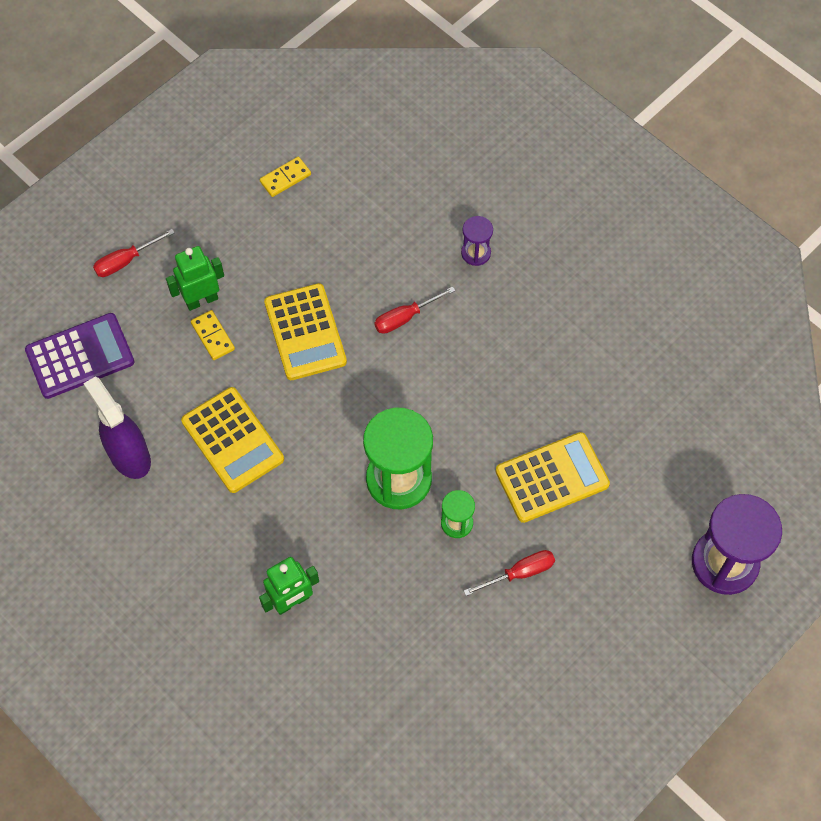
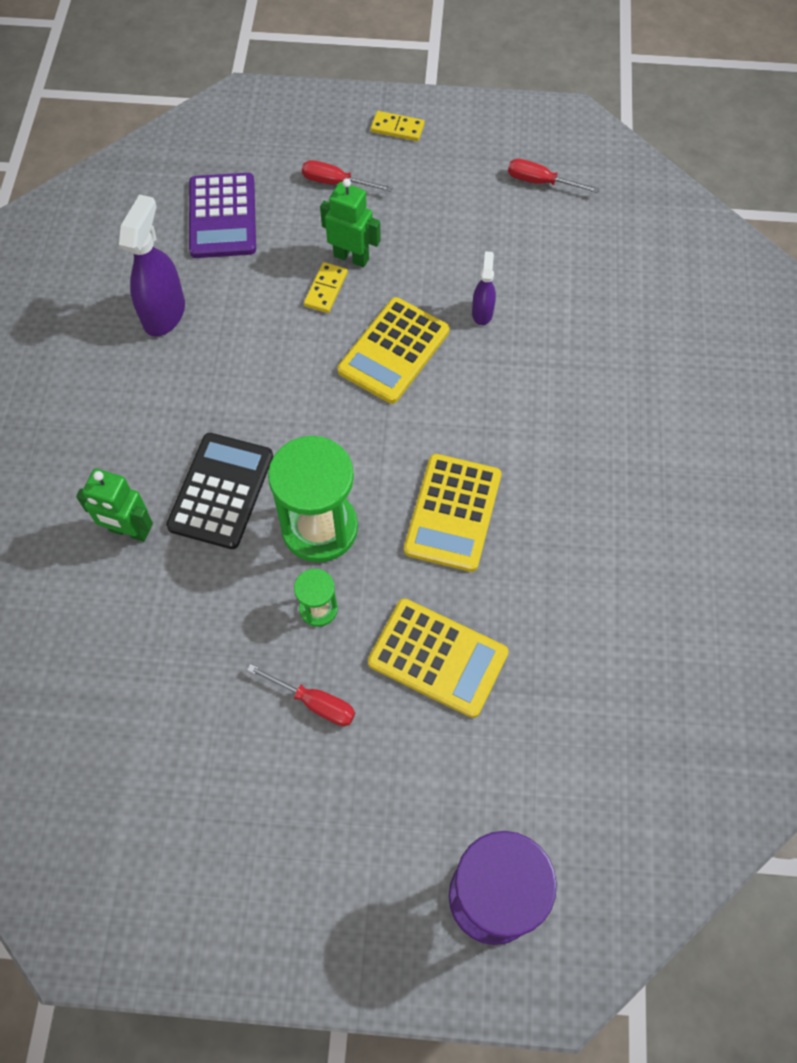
camera: 50 degrees right, 0 degrees up
(80, 356) = (222, 216): purple calculator -> purple calculator turned 60 degrees clockwise
(232, 440) = (243, 374): yellow calculator -> yellow calculator (453, 513)
(285, 178) = (524, 230): yellow domino -> yellow domino (397, 128)
(314, 521) = (221, 491): none -> black calculator
(327, 256) = (482, 312): none -> purple spray bottle
(405, 317) = (483, 415): red screwdriver -> red screwdriver (540, 182)
(476, 253) = (603, 422): purple hourglass -> none

